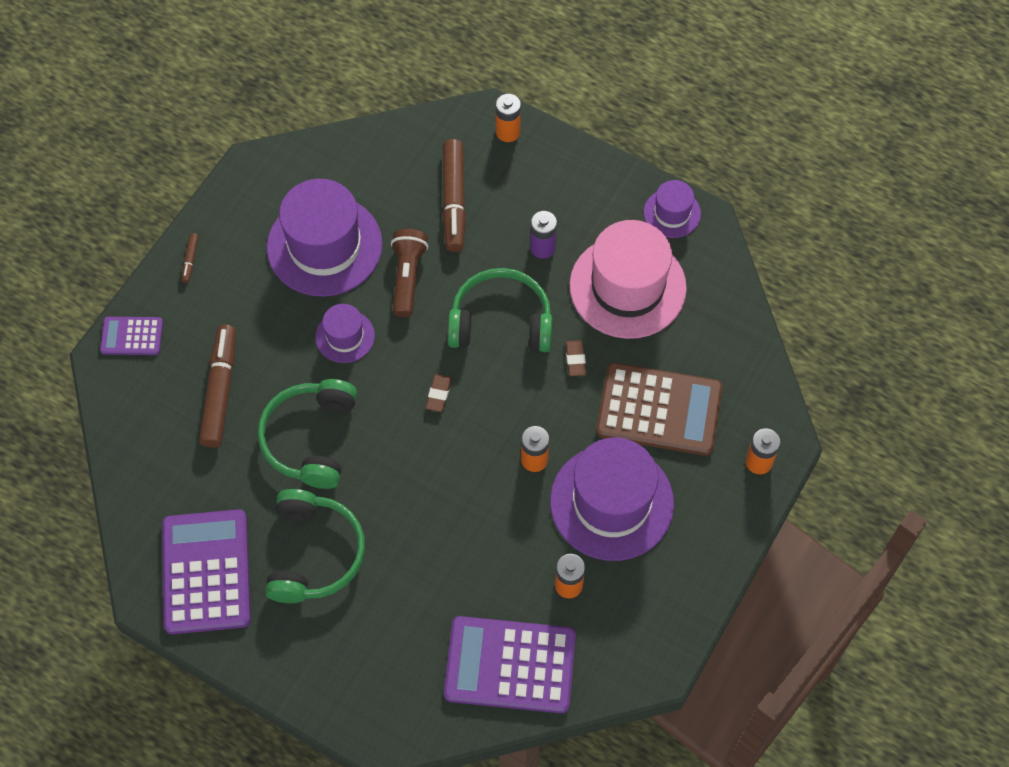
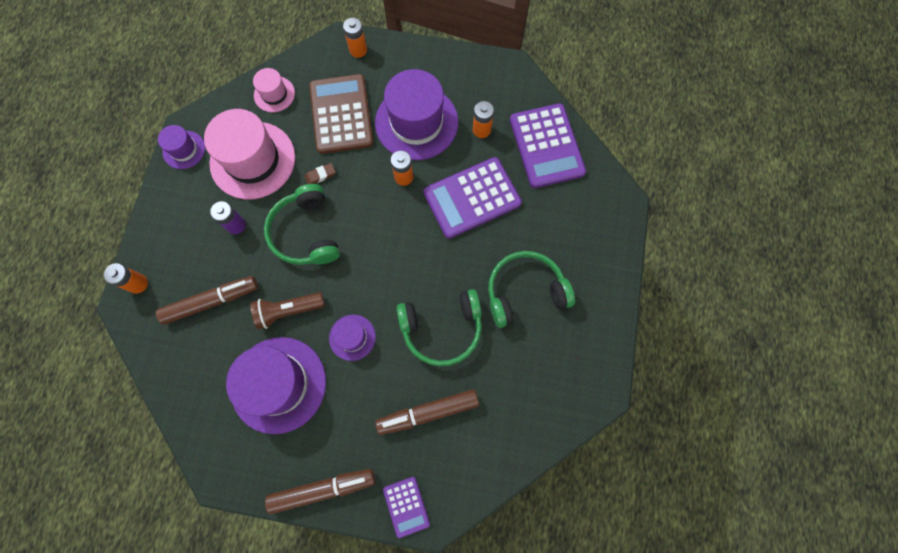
camera: 110 degrees left, 10 degrees up
(190, 260) = (323, 489): brown marker -> brown marker, size x2.31
(206, 572) = (568, 359): purple calculator -> purple calculator (472, 198)
(439, 394) = (377, 254): brown eraser -> none
(720, 336) = (274, 94): none -> pink hat

